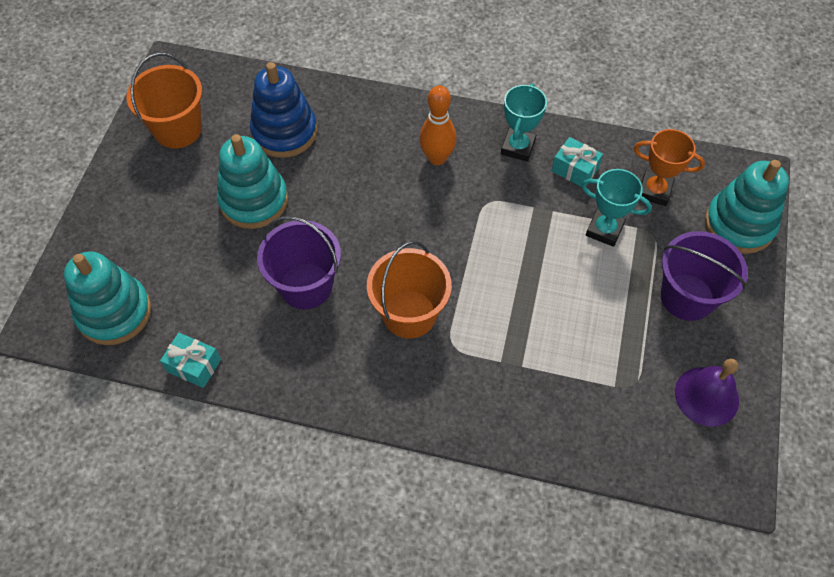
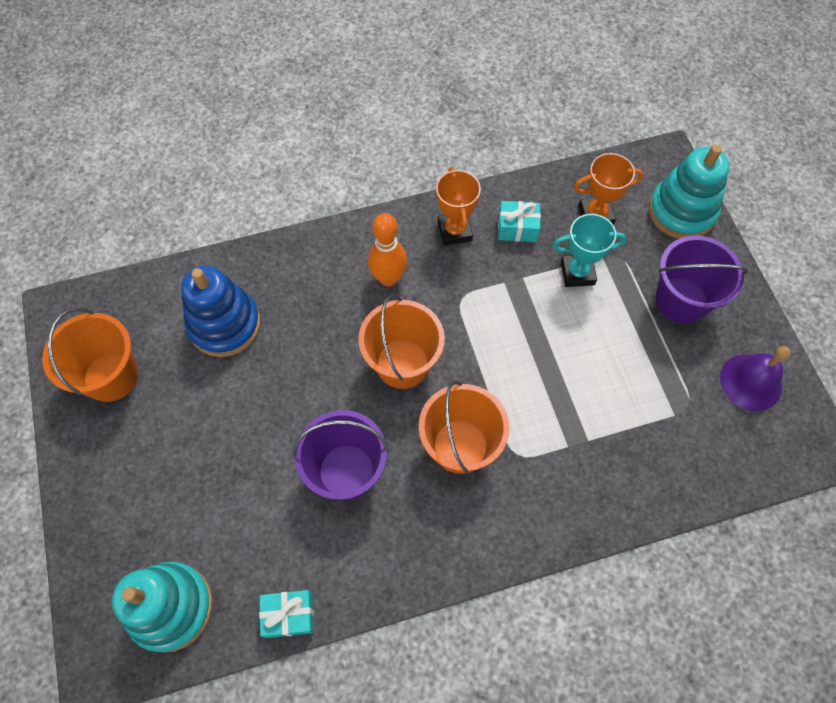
camera: 30 degrees left, 5 degrees up
(254, 200) = (239, 411): turquoise stacking toy -> none
(404, 228) = (402, 363): none -> orange bucket
(517, 147) = (454, 231): turquoise trophy -> orange trophy

